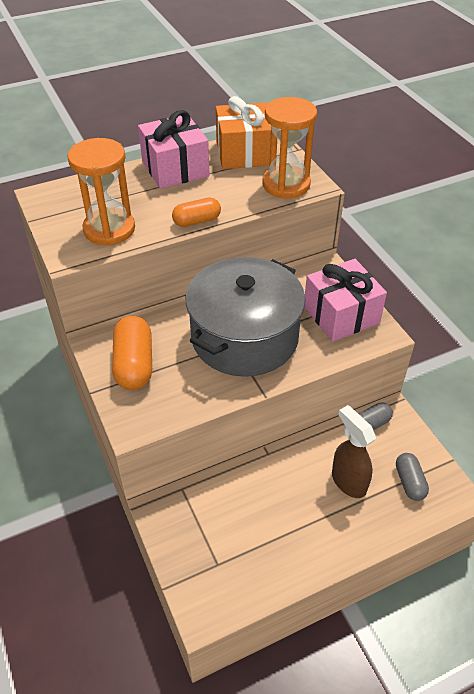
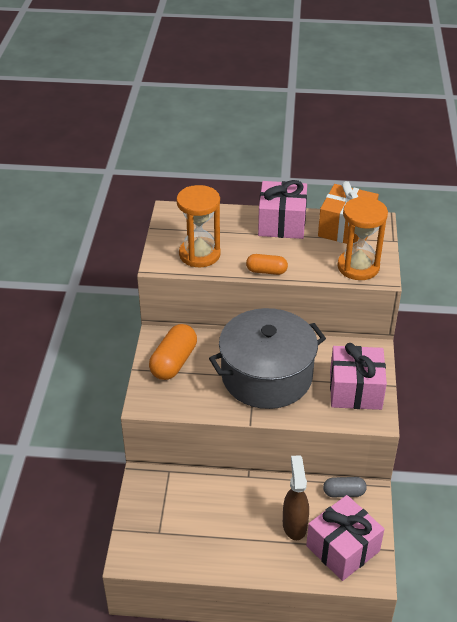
camera: 30 degrees right, 5 degrees down
(409, 482) = (342, 548): grey capsule -> pink gift

